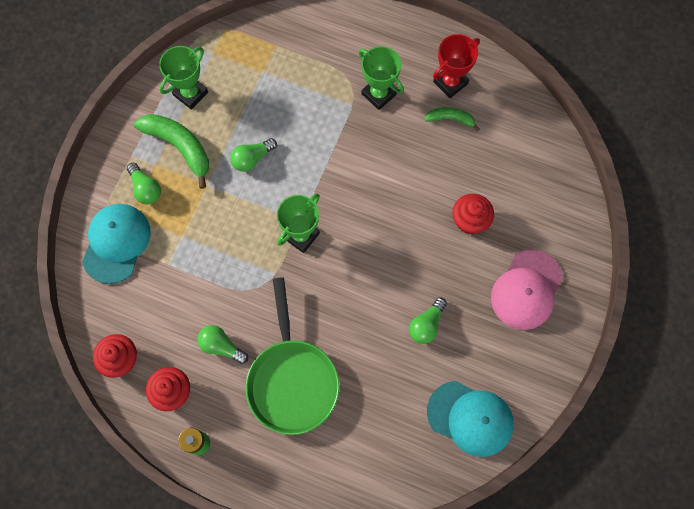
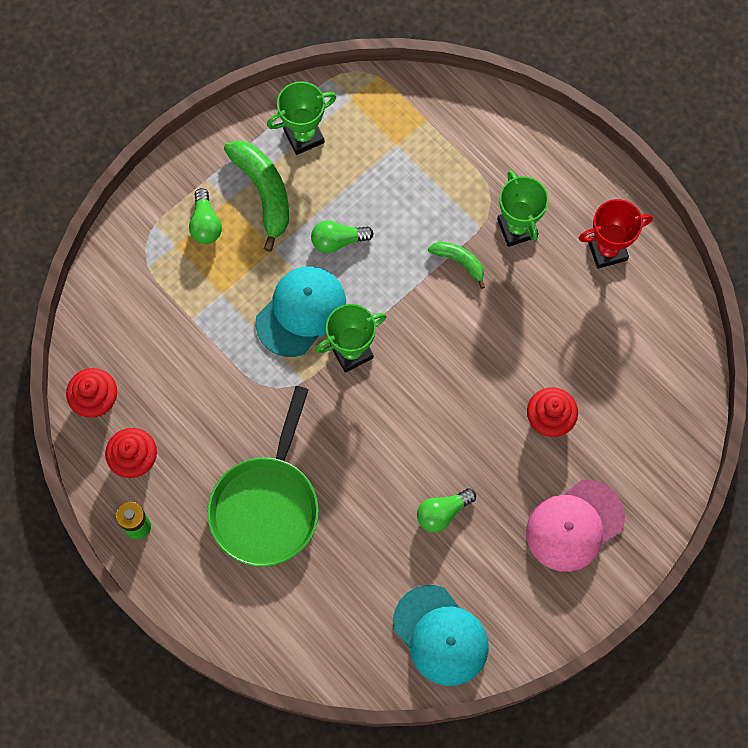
camera: 25 degrees right, 0 degrees up
(116, 243) = (147, 271): turquoise cap -> turquoise cap (301, 312)
(221, 346) = (208, 434): green light bulb -> none
(450, 119) = (586, 293): green banana -> green banana (459, 261)

